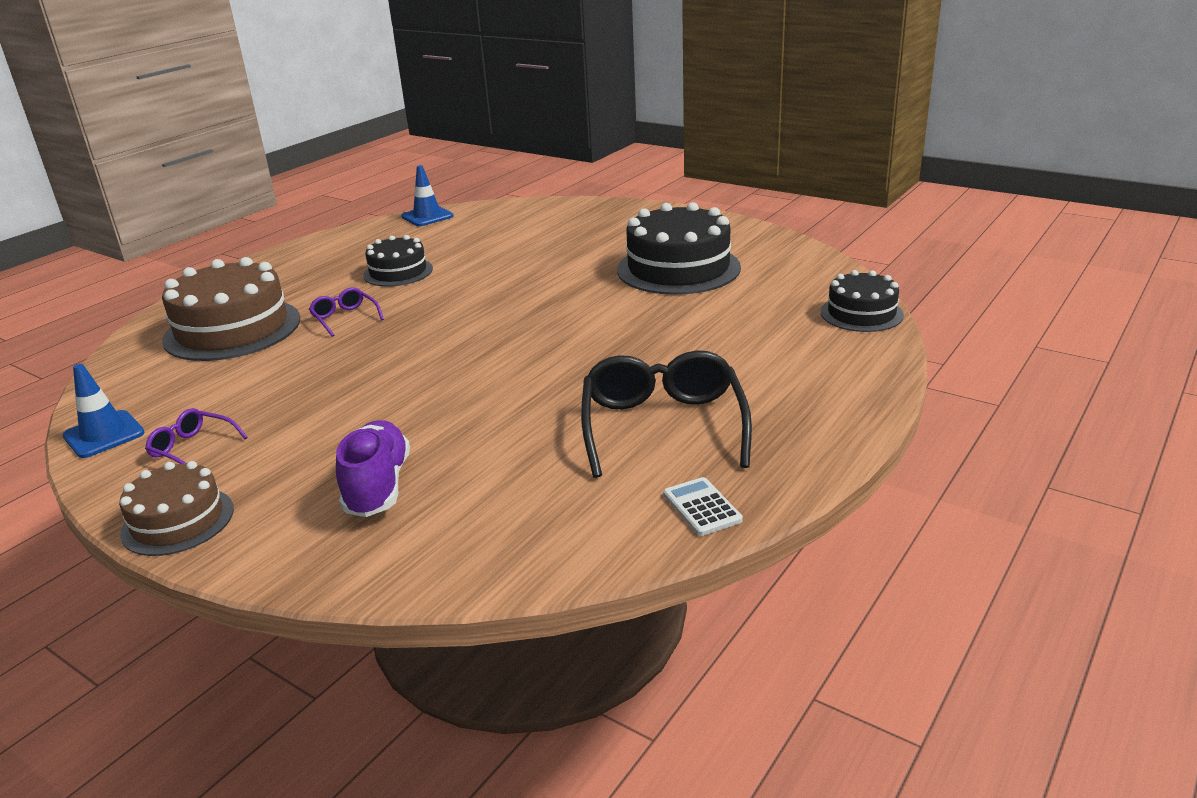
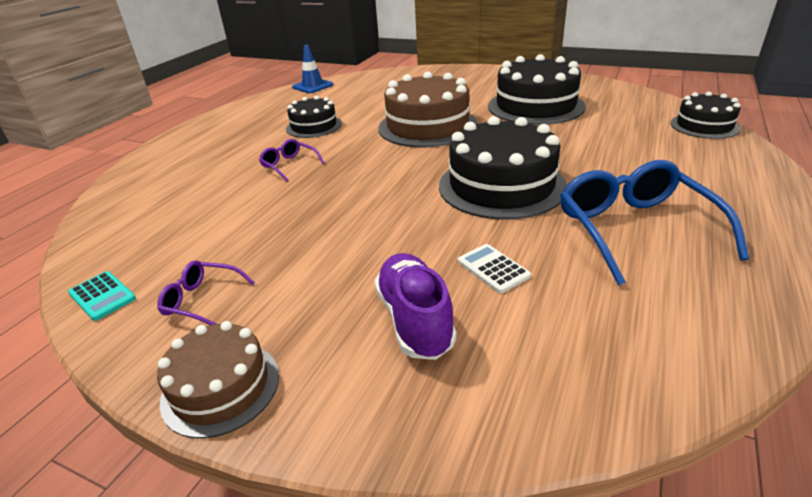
camera: 10 degrees left, 5 degrees up
(104, 434) = (102, 296): blue traffic cone -> turquoise calculator
(232, 329) = (192, 183): brown cake -> brown cake (427, 126)
(560, 364) = (501, 185): none -> black cake
(663, 426) = (634, 229): black glasses -> blue glasses
(701, 507) = (741, 304): white calculator -> white calculator (493, 269)

